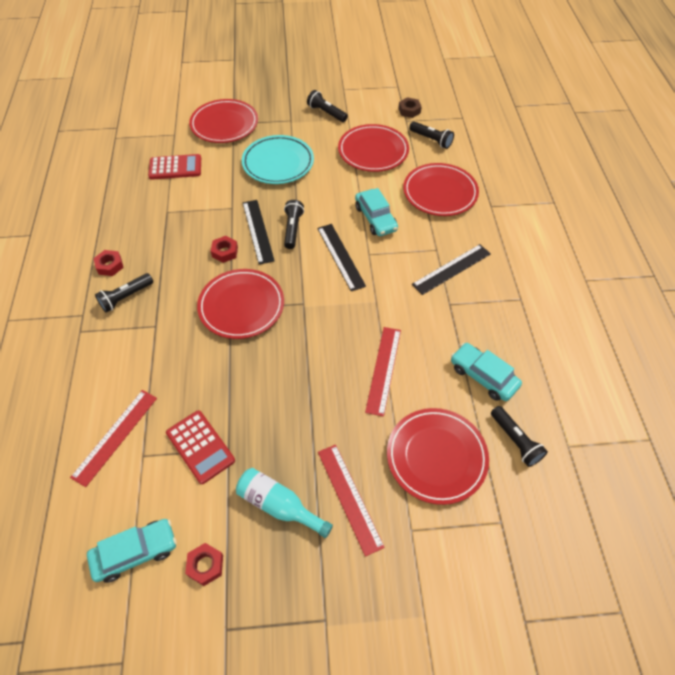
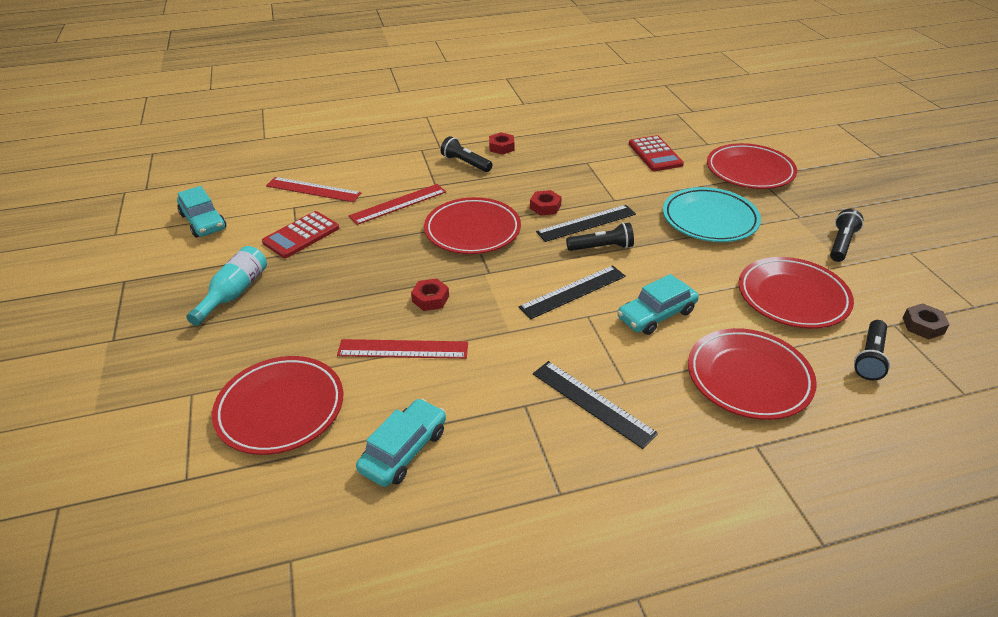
camera: 80 degrees right, 15 degrees down
(205, 565) = (184, 259): red nut -> red nut (430, 299)
(349, 497) = (236, 340): red ruler -> red ruler (398, 204)
(515, 441) = (301, 491): black flashlight -> none

